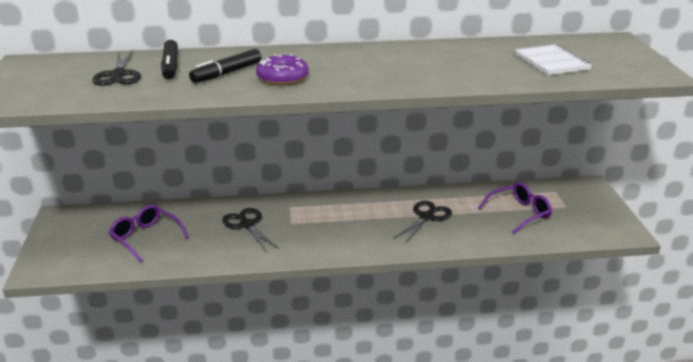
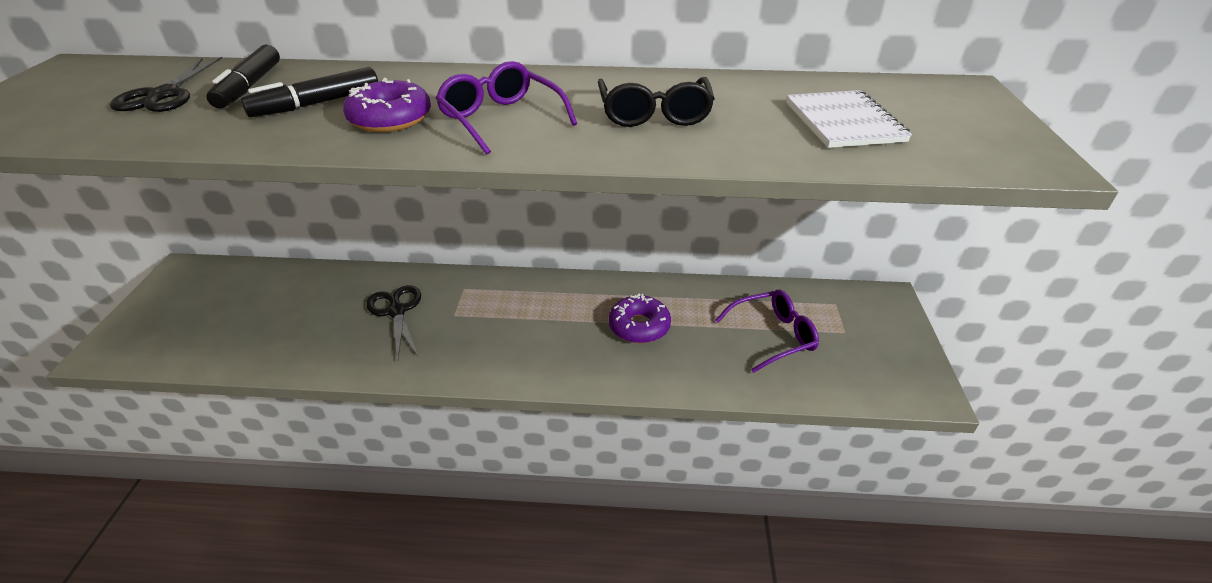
camera: 10 degrees right, 10 degrees up
(145, 237) = (261, 316): purple glasses -> purple glasses (501, 119)
(426, 217) = (639, 326): black scissors -> purple donut
(441, 65) = (654, 114): none -> black glasses

